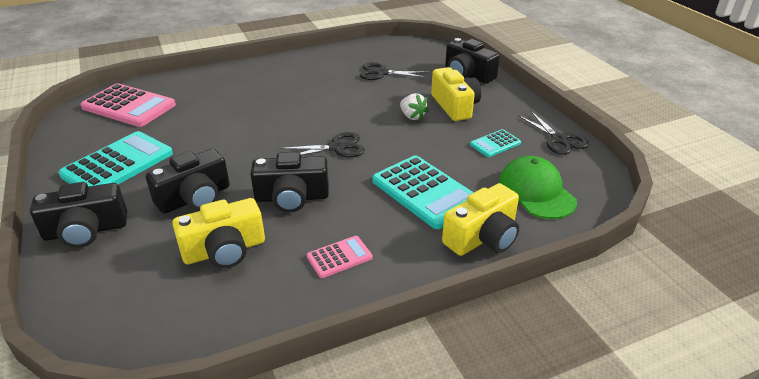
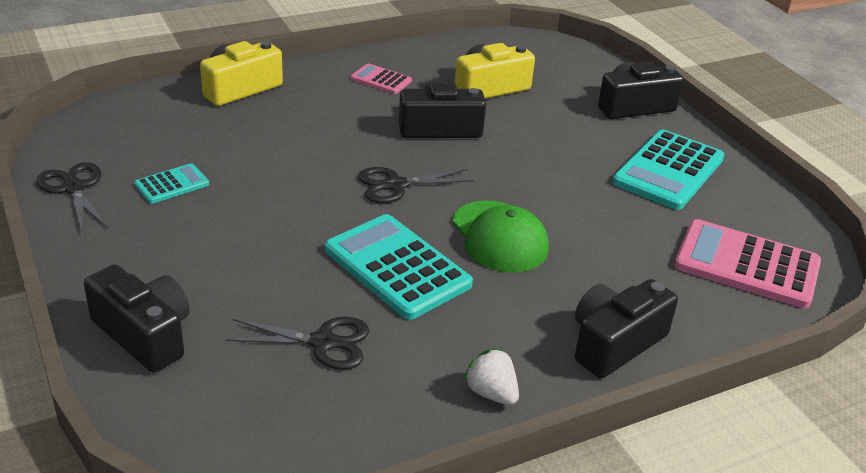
camera: 175 degrees right, 0 degrees up
(195, 198) = (546, 131): black camera -> black camera (615, 343)
(339, 257) = (381, 80): pink calculator -> pink calculator turned 60 degrees clockwise
(412, 116) = (281, 233): white strawberry -> white strawberry (491, 393)
(425, 192) = (287, 129): turquoise calculator -> turquoise calculator (396, 267)
(455, 106) = (203, 253): yellow camera -> none
(536, 191) = (156, 125): green cap -> green cap (499, 237)

